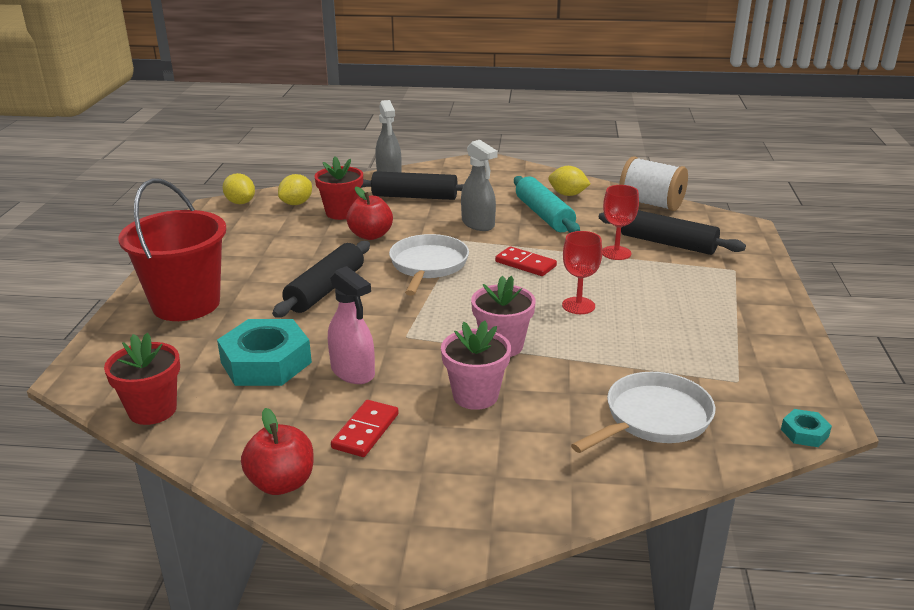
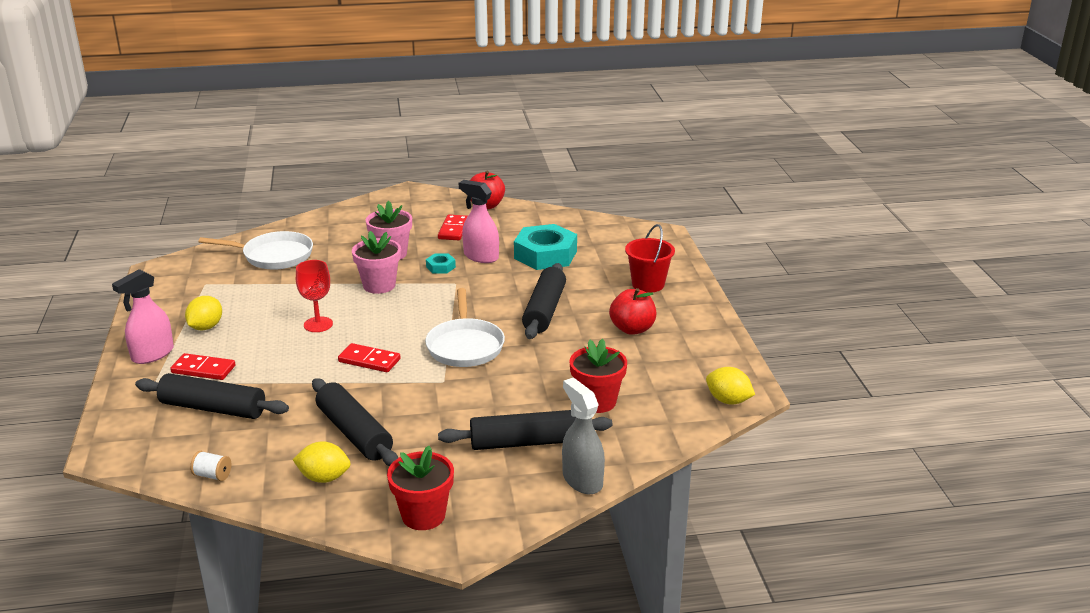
camera: 165 degrees right, 0 degrees up
(152, 410) = (591, 224): red flower pot -> red flower pot (423, 515)
(186, 304) = (648, 284): red bucket -> red bucket, size x0.59
(296, 203) = (661, 409): yellow lemon -> yellow lemon (206, 327)
(370, 235) = (542, 374): red apple -> red apple (632, 329)
(478, 224) = (431, 407): grey spray bottle -> none
(544, 215) = (354, 433): turquoise rolling pin -> black rolling pin
(616, 253) = (274, 387): red goblet -> none
(651, 204) = (212, 475): white spool -> white spool, size x0.43
(653, 418) = (273, 256): white pan -> white pan turned 120 degrees counterclockwise
(691, 275) = (203, 369): none -> red domino
(754, 296) = (152, 354): none -> pink spray bottle
(804, 433) = (177, 260): turquoise nut -> turquoise nut (440, 267)

